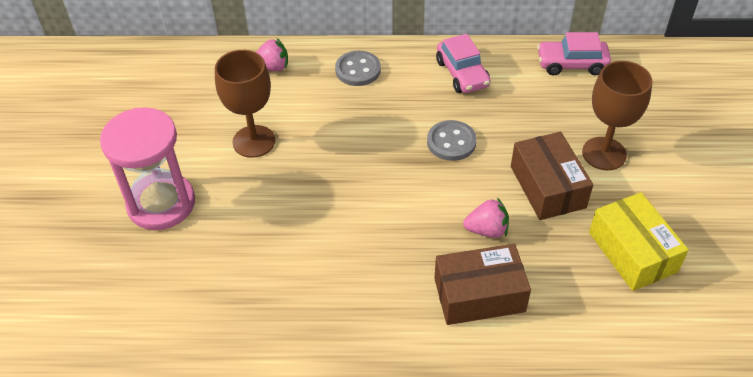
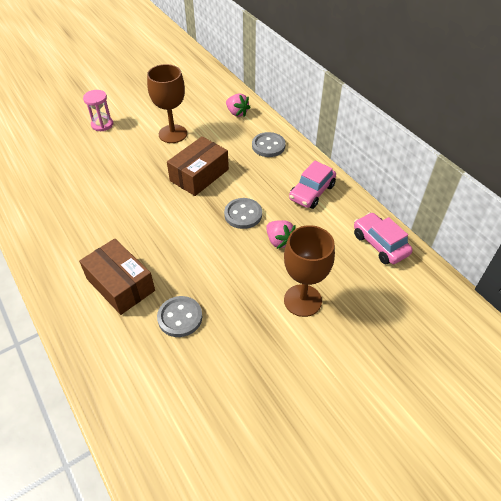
camera: 55 degrees right, 0 degrees up
(161, 204) = (102, 124): pink hourglass -> pink hourglass, size x0.52
(487, 230) = (178, 265): pink strawberry -> pink strawberry (279, 241)
(547, 187) = (242, 281): brown box -> brown box (199, 175)
(563, 260) = (180, 317): none -> grey button
(632, 252) = (215, 356): yellow box -> none

